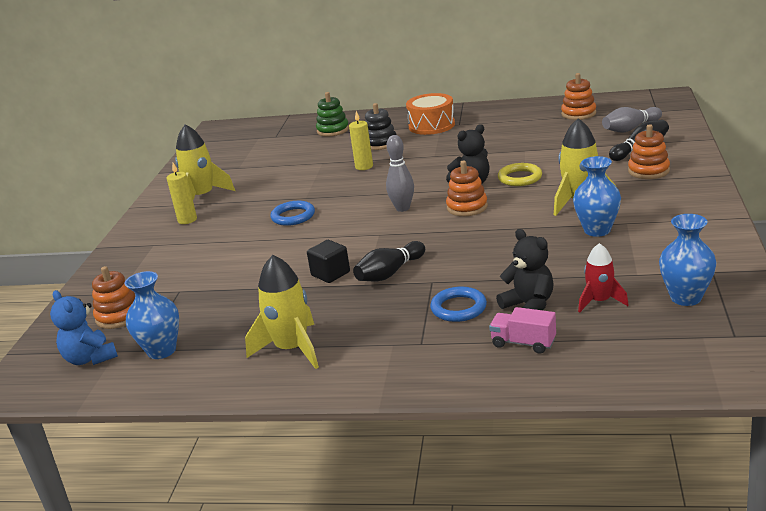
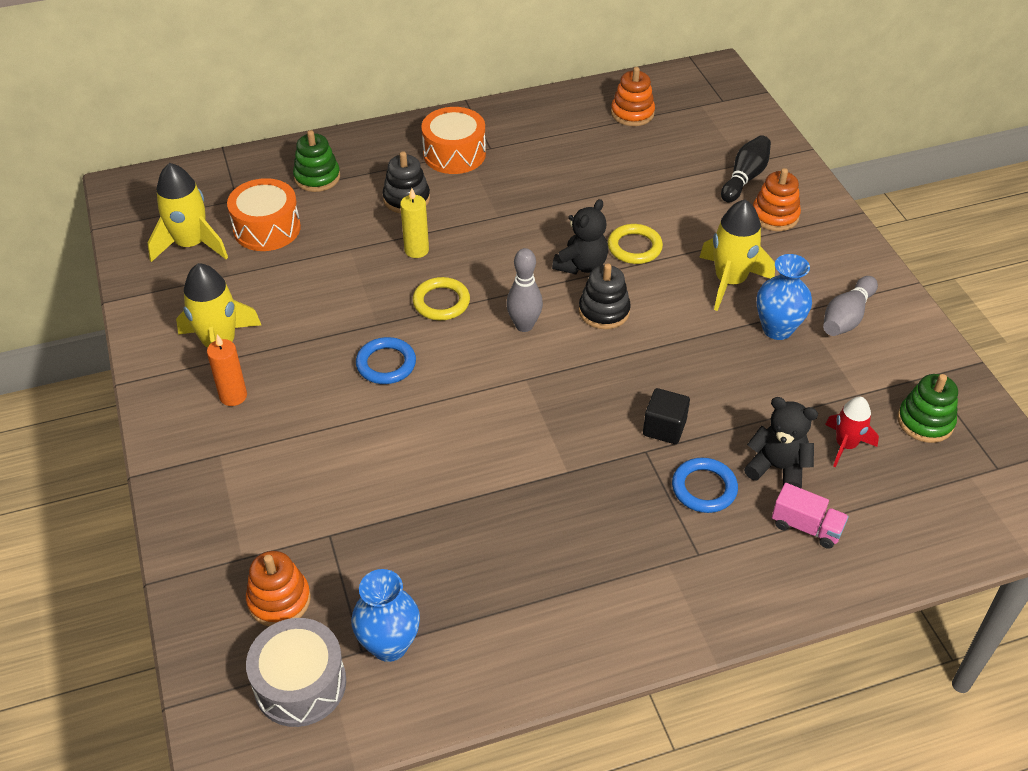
camera: 30 degrees left, 20 degrees up
(90, 358) = (300, 684): blue teddy bear -> grey drum
(187, 220) = (233, 396): yellow candle -> orange candle
(280, 150) = (267, 228): none -> orange drum
(292, 349) = (556, 600): yellow rocket -> yellow rocket (191, 245)
(330, 274) = (513, 462): black cube -> black cube (664, 428)
(357, 192) = (441, 302): none -> yellow ring
(390, 273) = (586, 446): black bowling pin -> none
(467, 207) = (604, 311): orange stacking toy -> black stacking toy
(523, 343) = (806, 527): pink truck -> pink truck turned 150 degrees counterclockwise
(630, 128) = (711, 138): grey bowling pin -> grey bowling pin (846, 317)
(686, 298) = (925, 421): blue vase -> green stacking toy

